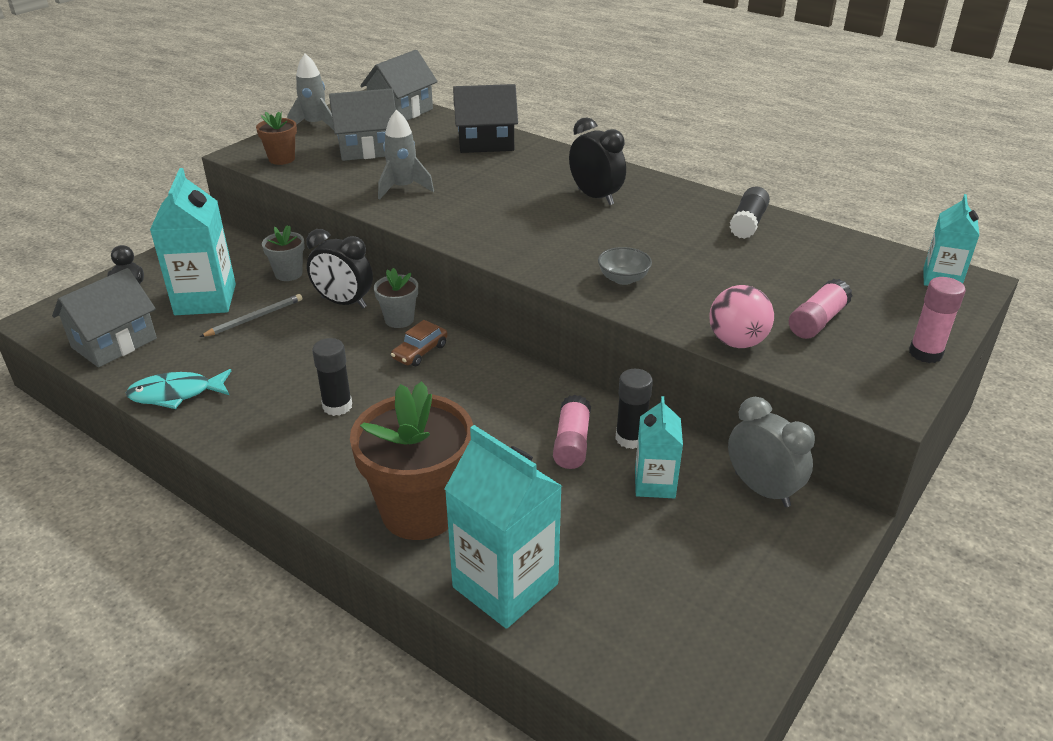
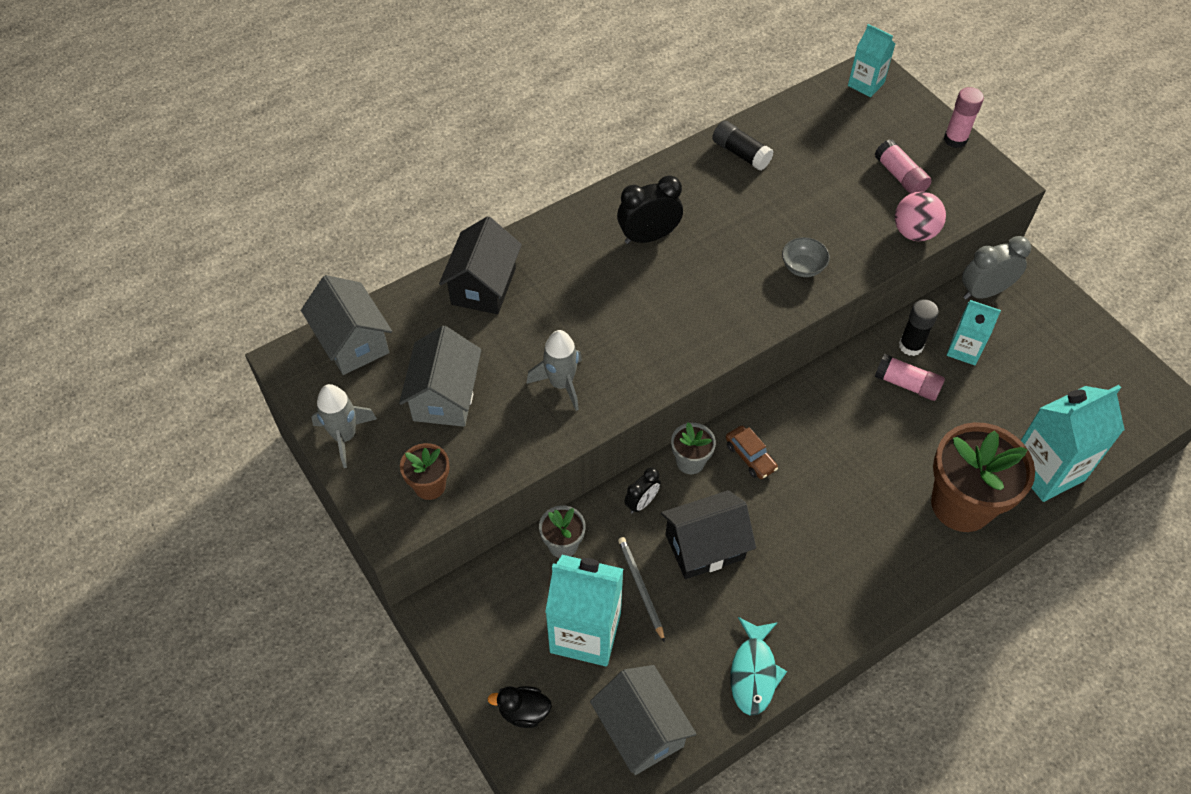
camera: 70 degrees left, 20 degrees up
(307, 343) = (704, 546): none -> black house
(337, 406) = (813, 538): black glue stick -> none
(344, 303) = (642, 503): black clock -> black clock, size x0.60

